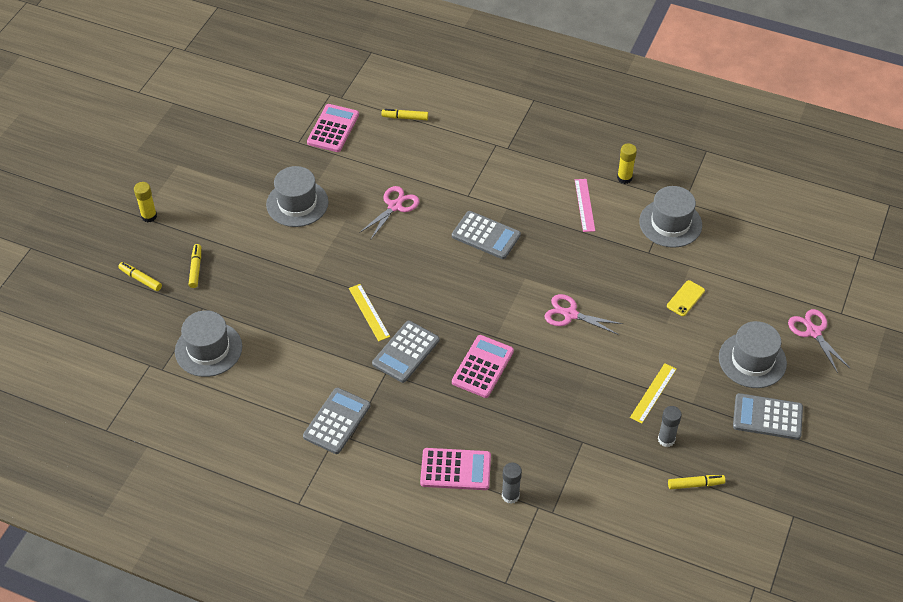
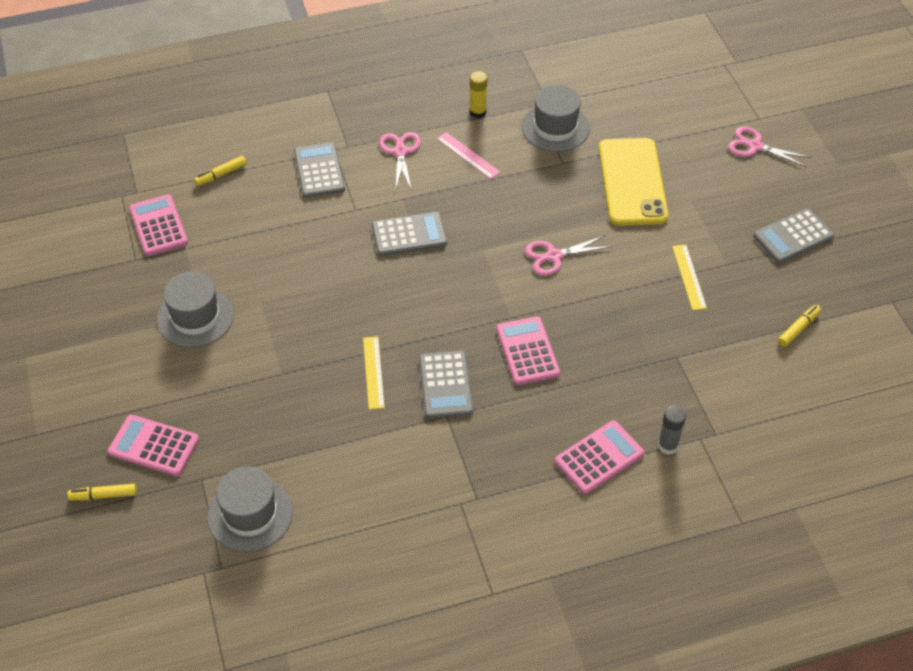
camera: 40 degrees left, 0 degrees up
(149, 216) = (46, 428): yellow glue stick -> none
(196, 269) = (154, 446): yellow marker -> pink calculator
(337, 421) = (448, 492): grey calculator -> grey calculator (319, 171)
(369, 312) = (373, 372): yellow ruler -> yellow ruler turned 60 degrees clockwise
(395, 206) = (296, 260): pink scissors -> pink scissors (400, 152)
(666, 439) = (738, 308): grey glue stick -> none
(685, 298) = (632, 182): yellow phone -> yellow phone, size x2.49
(752, 360) = (734, 199): grey hat -> none

